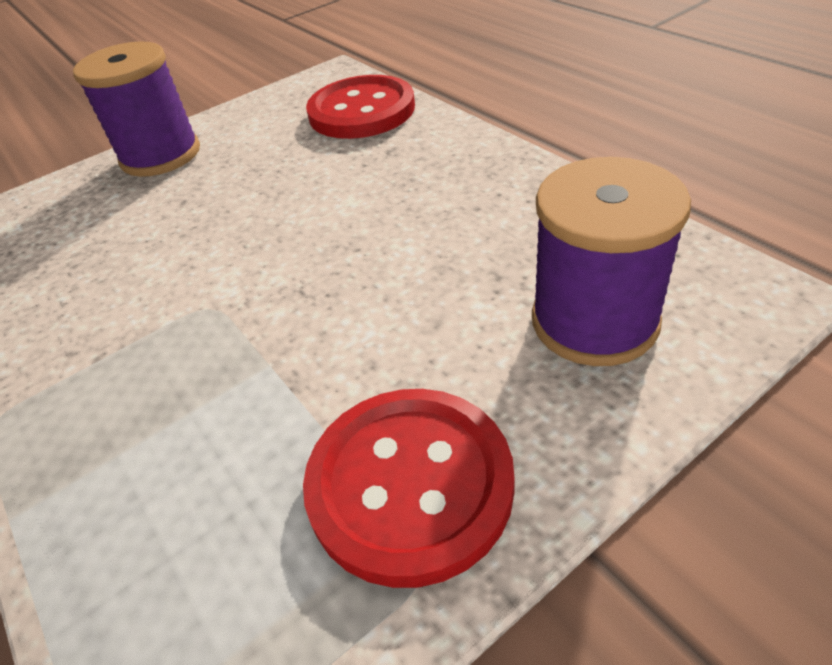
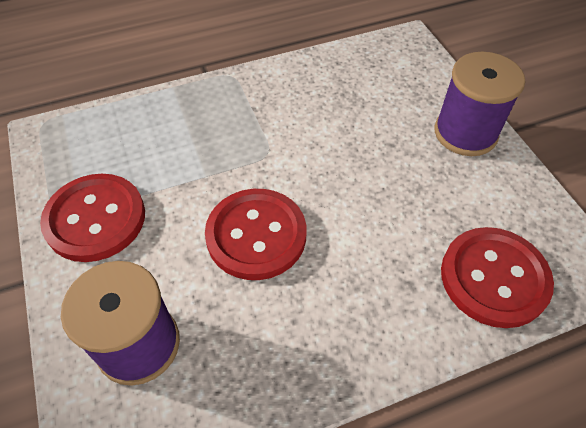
camera: 100 degrees right, 10 degrees up
(369, 270) = (256, 235): none -> red button

